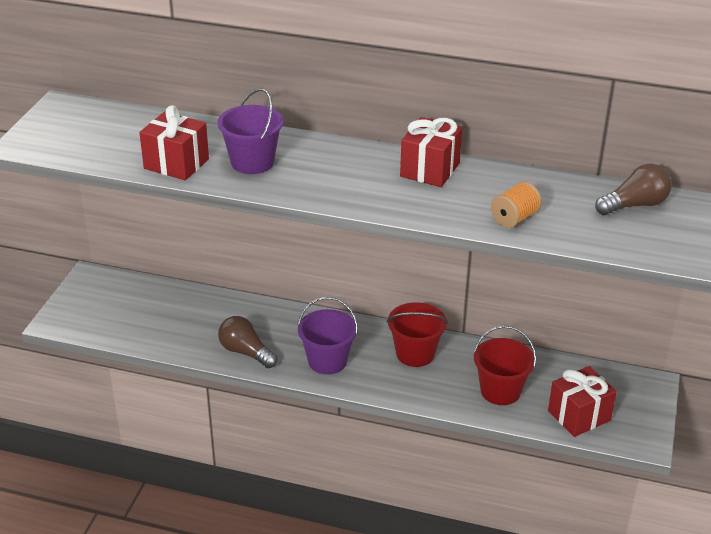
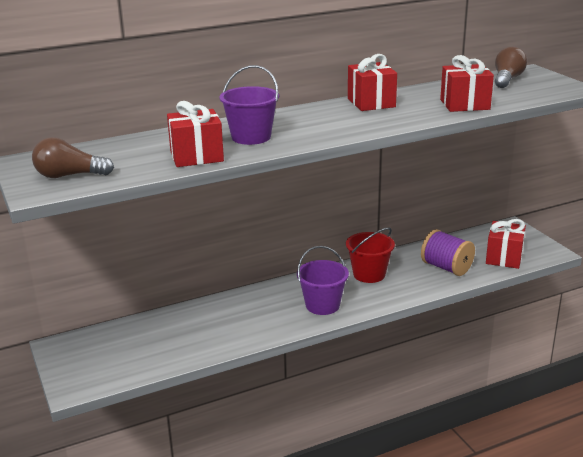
camera: 40 degrees left, 10 degrees down
(245, 352) = (259, 329): brown light bulb -> brown light bulb (69, 176)
(500, 391) = (446, 268): red bucket -> purple spool
(514, 218) = (464, 104): orange spool -> red gift

